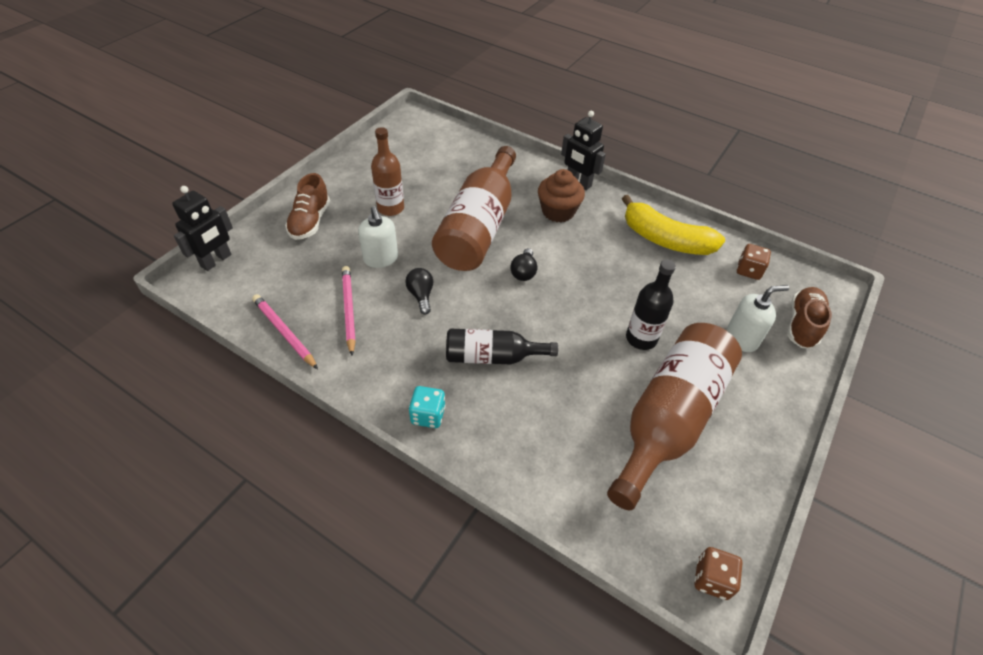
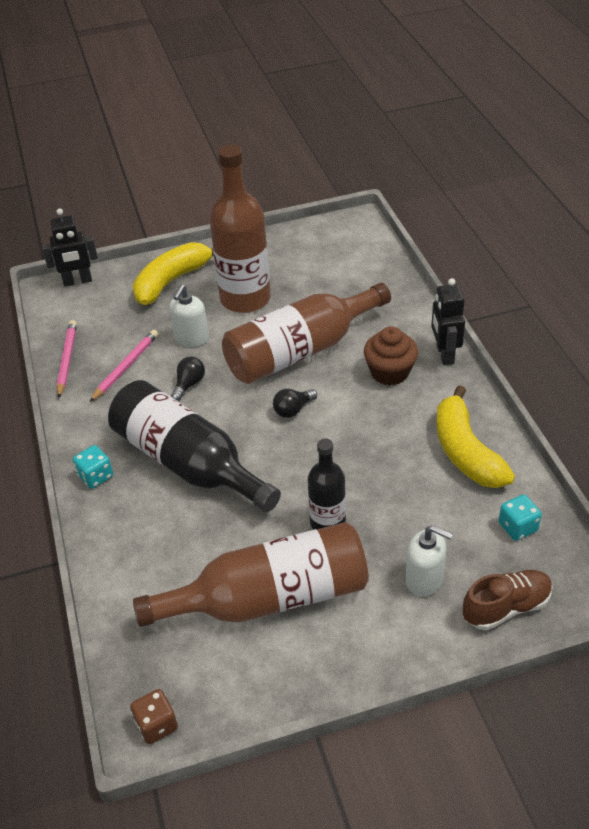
camera: 45 degrees right, 5 degrees down
(310, 221) = (172, 281): brown shoe -> yellow banana
(390, 208) = (245, 299): brown bottle -> brown bottle, size x1.80
(492, 357) = (188, 463): black bottle -> black bottle, size x1.80
(748, 270) = (517, 527): brown dice -> turquoise dice

